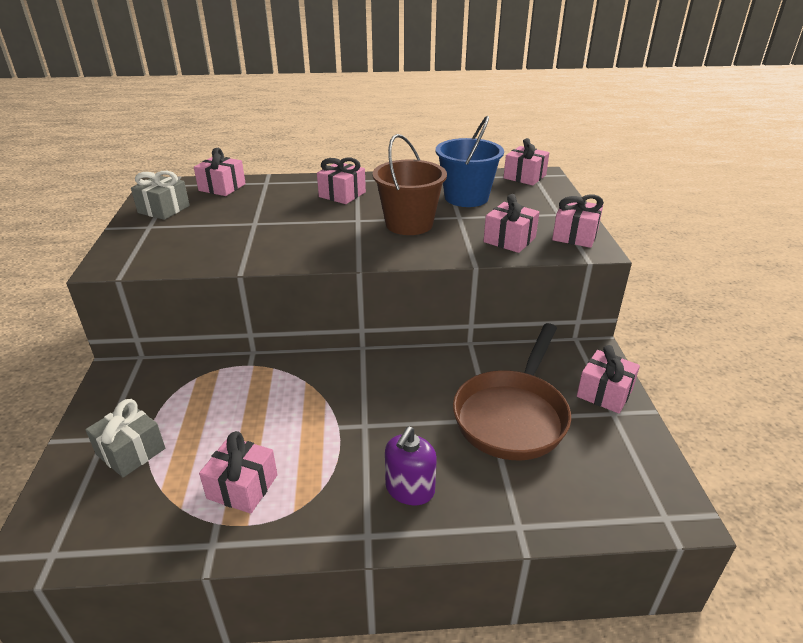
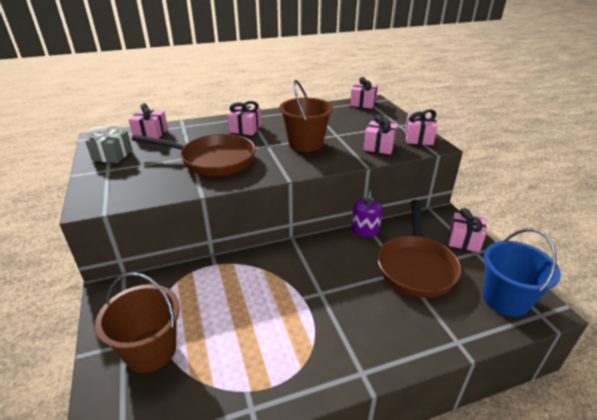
camera: 15 degrees left, 0 degrees up
(131, 451) = (151, 350): grey gift -> brown bucket
(242, 486) = (253, 358): pink gift -> none
(277, 230) = (213, 160): none -> brown pan
(410, 489) = (374, 332): purple soap dispenser -> purple soap dispenser (365, 230)
(466, 197) = (333, 121): blue bucket -> blue bucket (505, 299)

